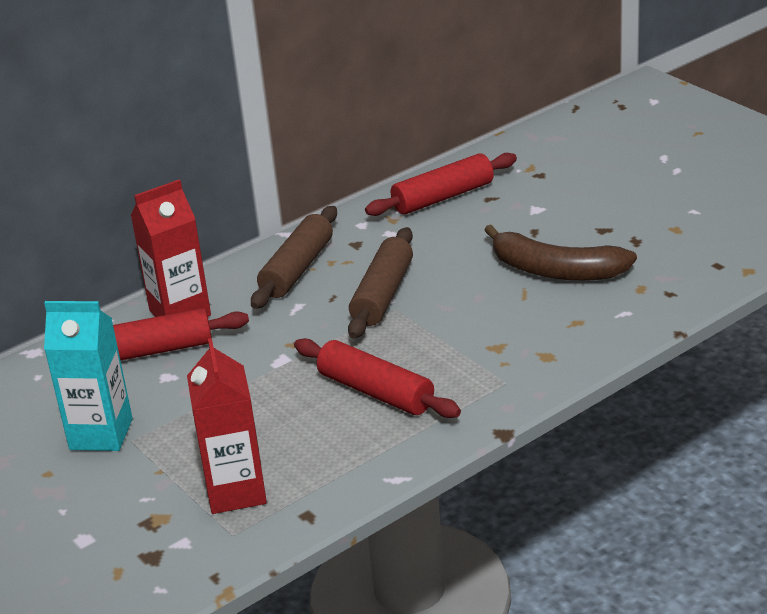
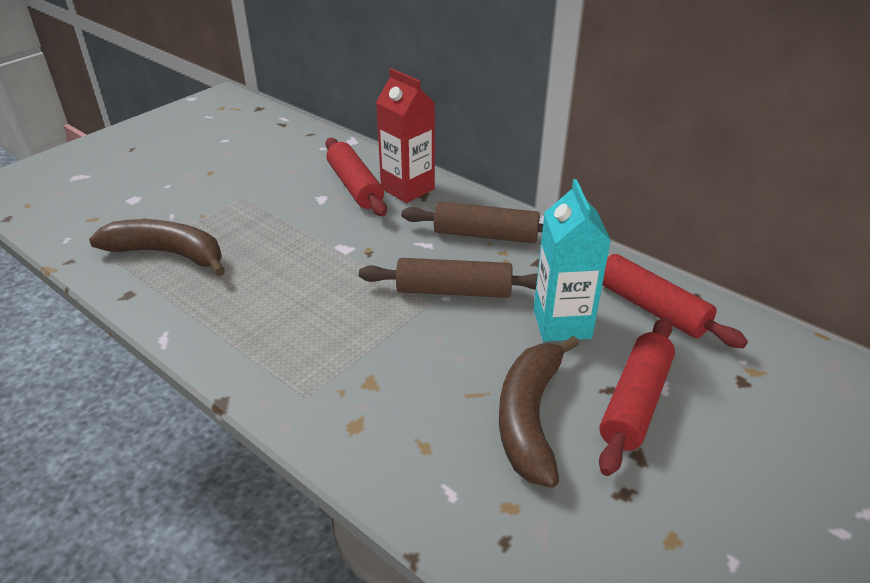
camera: 75 degrees right, 5 degrees up
(101, 434) = (251, 184): turquoise carton -> turquoise carton (562, 324)
(236, 491) = (168, 254): red carton -> brown banana
(375, 392) = (294, 308): red rolling pin -> red rolling pin (635, 402)

